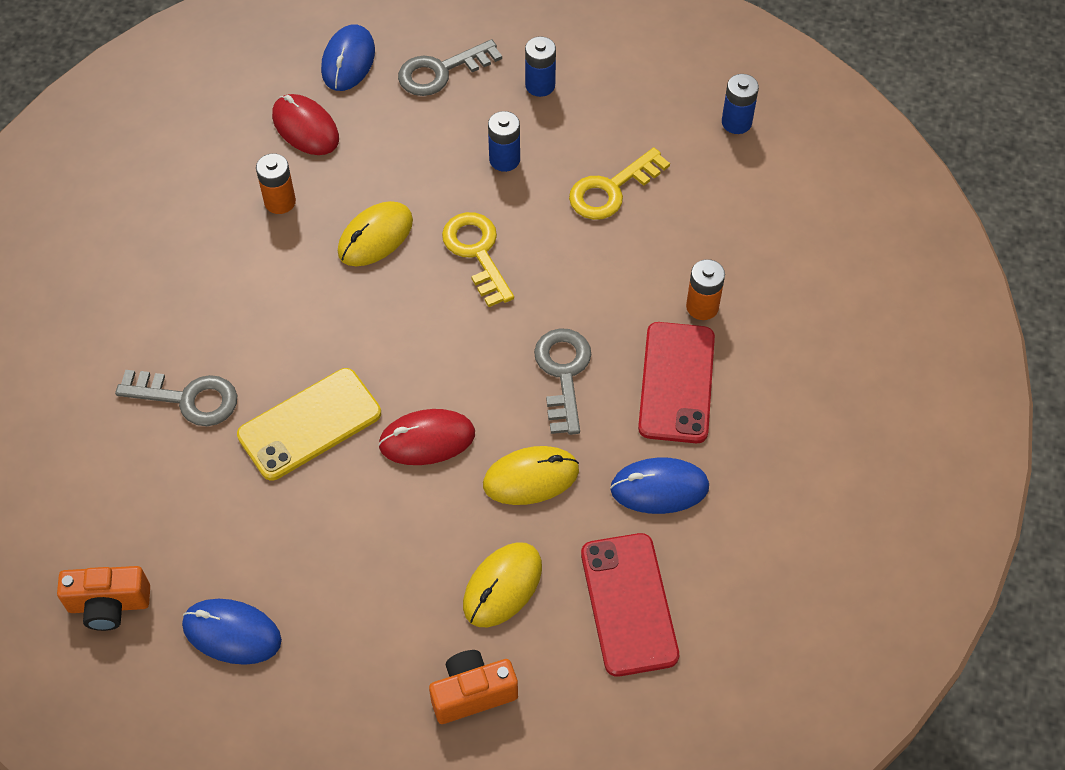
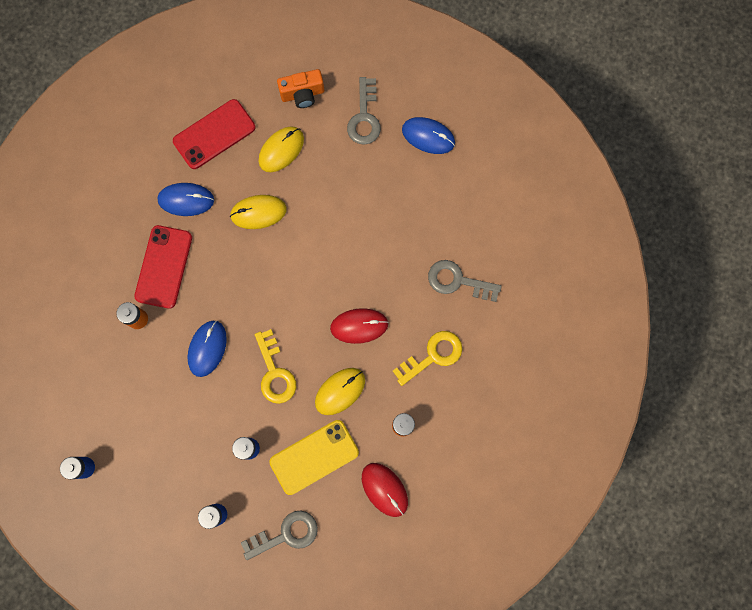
camera: 175 degrees left, 20 degrees up
(109, 605) = (495, 157): orange camera -> none
(309, 424) = (385, 257): yellow phone -> yellow phone (314, 457)
(348, 61) = (352, 551): blue mouse -> blue mouse (207, 348)
(427, 439) = (316, 241): red mouse -> red mouse (359, 326)
(563, 374) = (231, 279): grey key -> grey key (364, 117)
(611, 189) = (180, 416): yellow key -> yellow key (433, 356)
(629, 604) = (214, 134): red phone -> red phone turned 60 degrees clockwise

